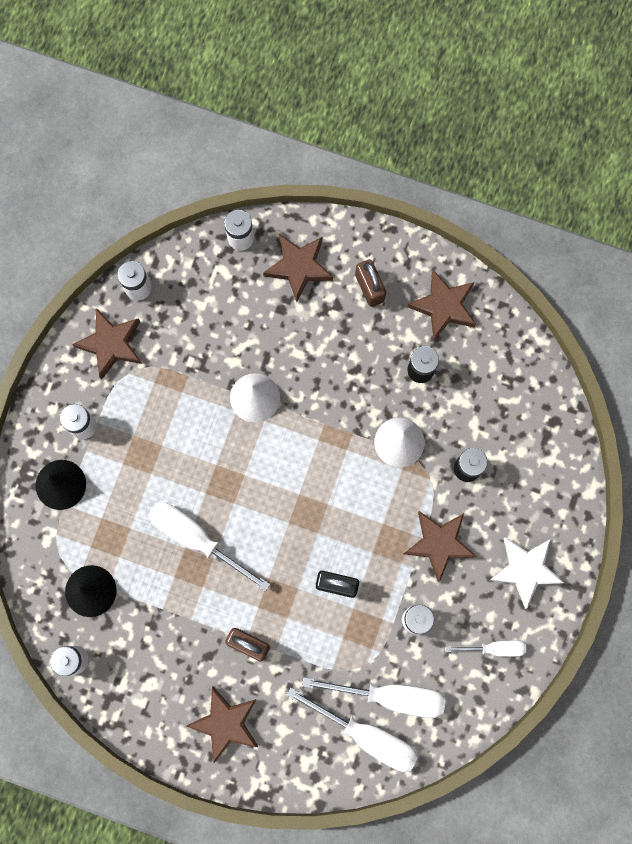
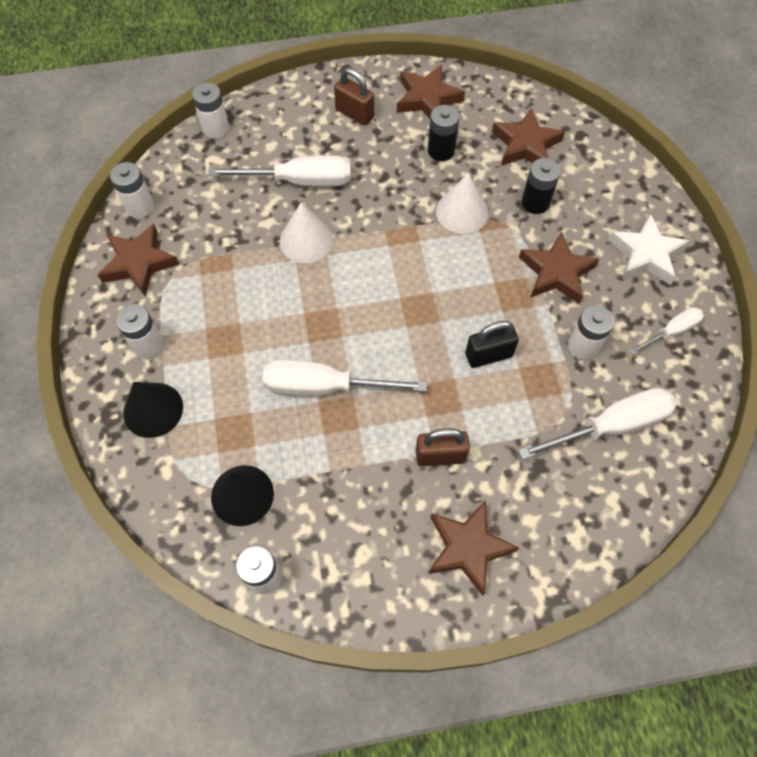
camera: 30 degrees left, 15 degrees down
(299, 267) = (282, 126): brown star -> brown star (525, 145)
(367, 735) = (616, 476): white screwdriver -> white screwdriver (300, 181)

